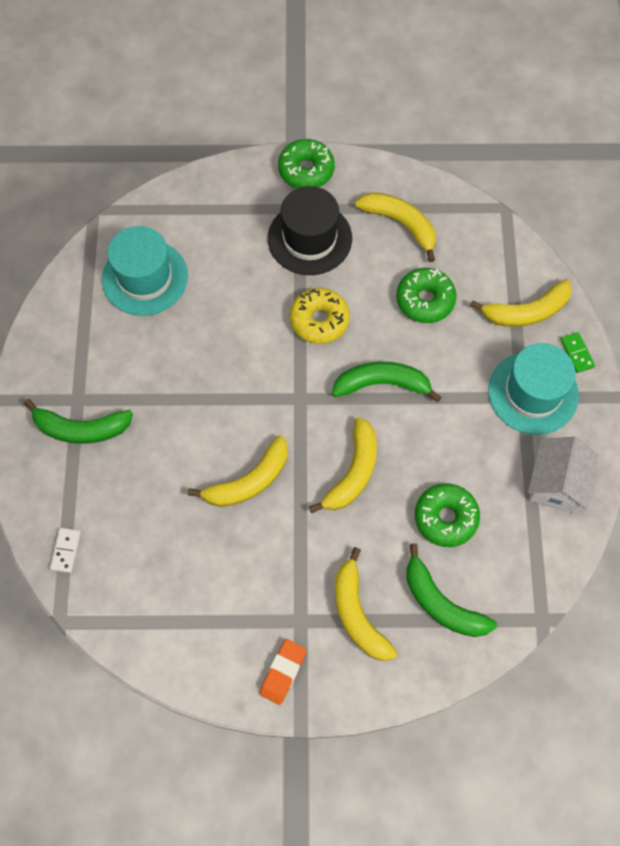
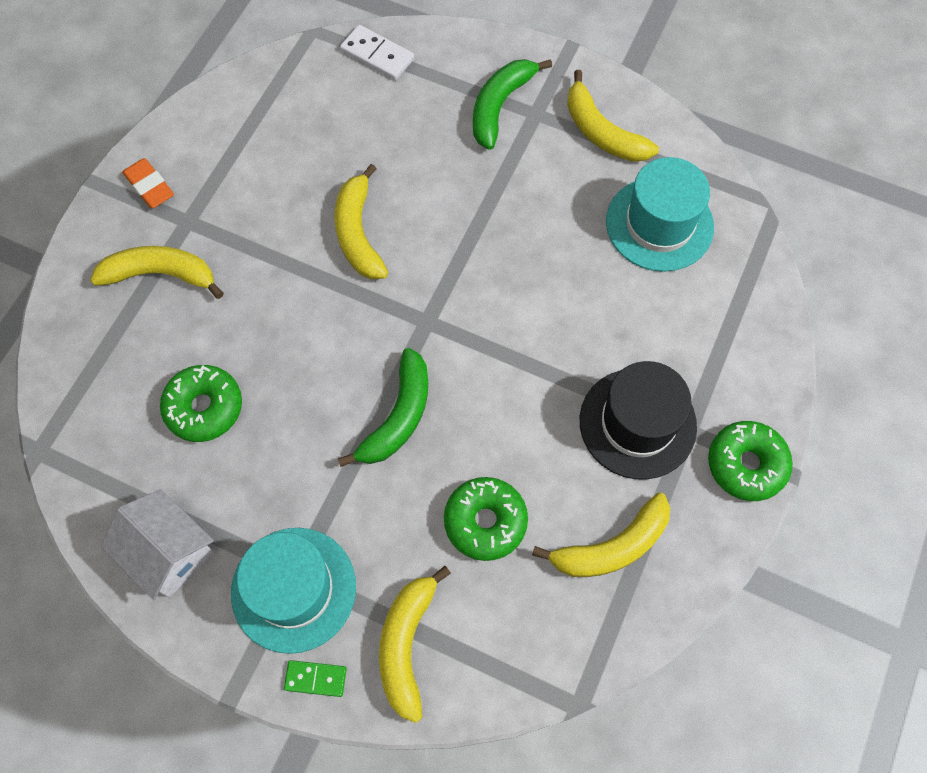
camera: 115 degrees right, 0 degrees up
(66, 551) = (377, 55): white domino -> white domino, size x1.51
(319, 320) = (516, 384): yellow donut -> none
(353, 472) = (310, 337): yellow banana -> yellow banana (601, 132)
(441, 603) = (120, 358): green banana -> none

